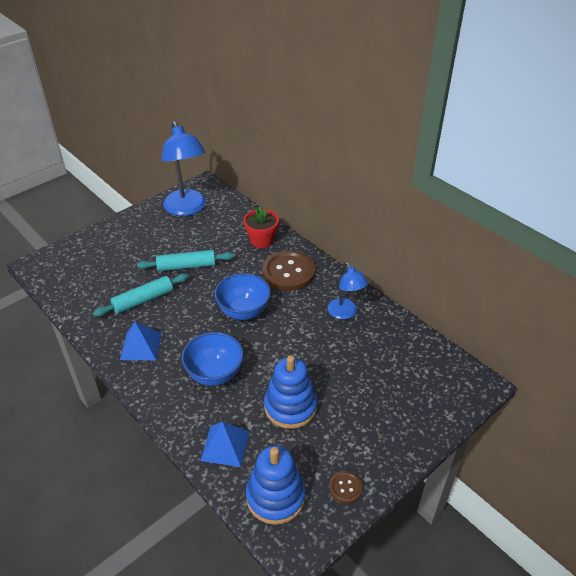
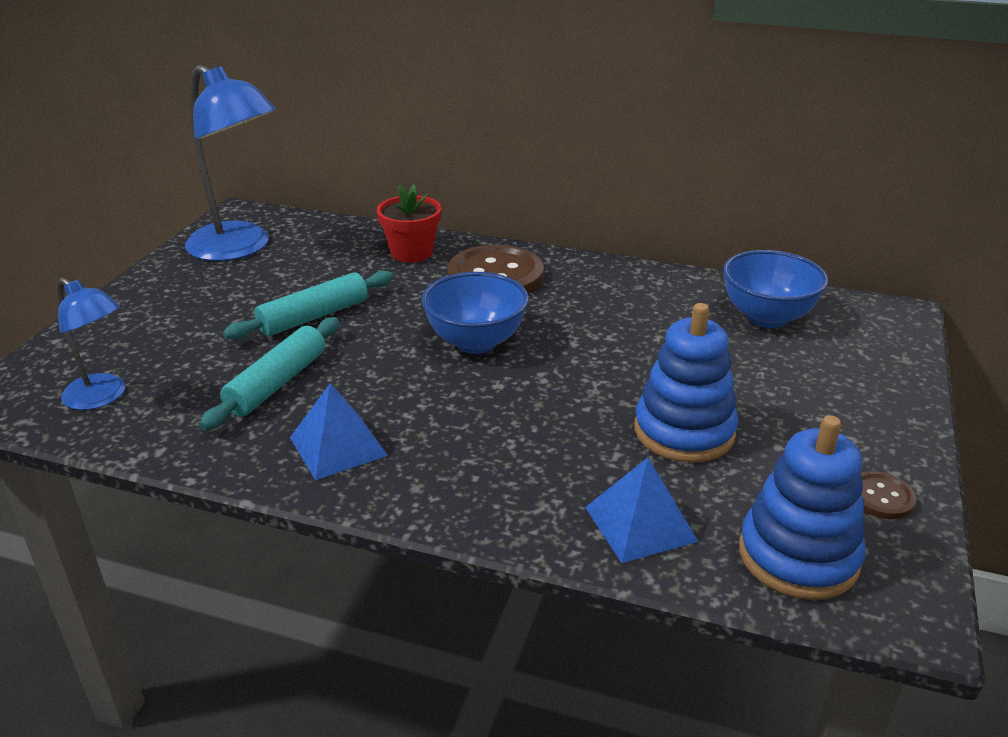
camera: 30 degrees left, 10 degrees down
(215, 374) = (515, 436): blue bowl -> blue bowl (767, 317)
(345, 313) = (634, 296): blue lamp -> blue lamp (102, 397)

